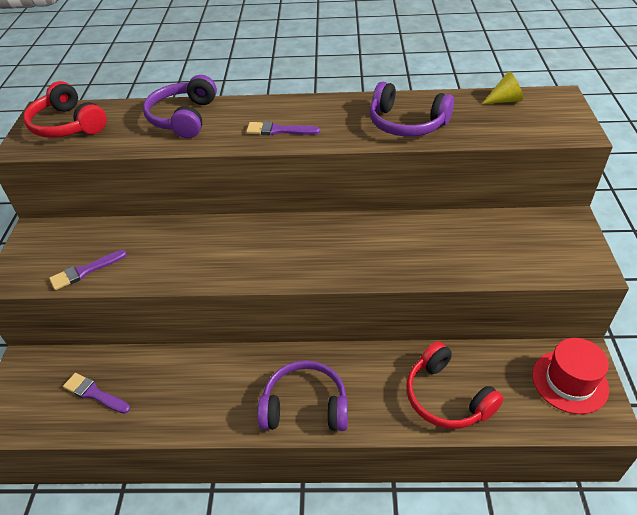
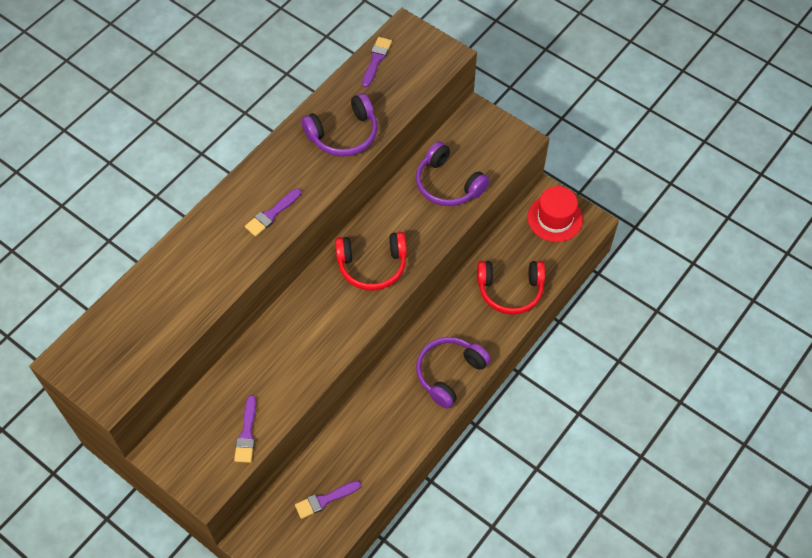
camera: 55 degrees left, 15 degrees up
(68, 125) = (109, 351): red headphones -> red headphones (372, 266)
(183, 118) = (187, 265): purple headphones -> purple headphones (448, 184)
(505, 100) = (376, 60): yellow cone -> purple brush

